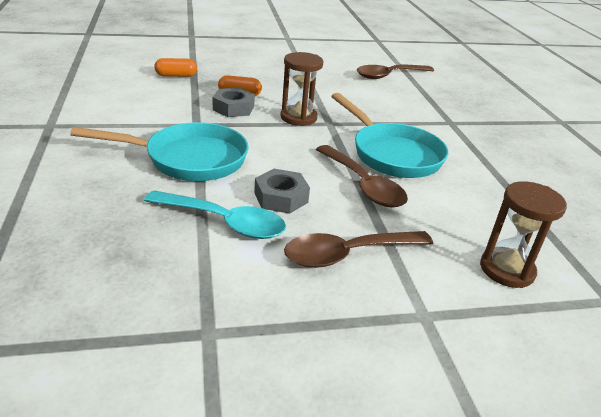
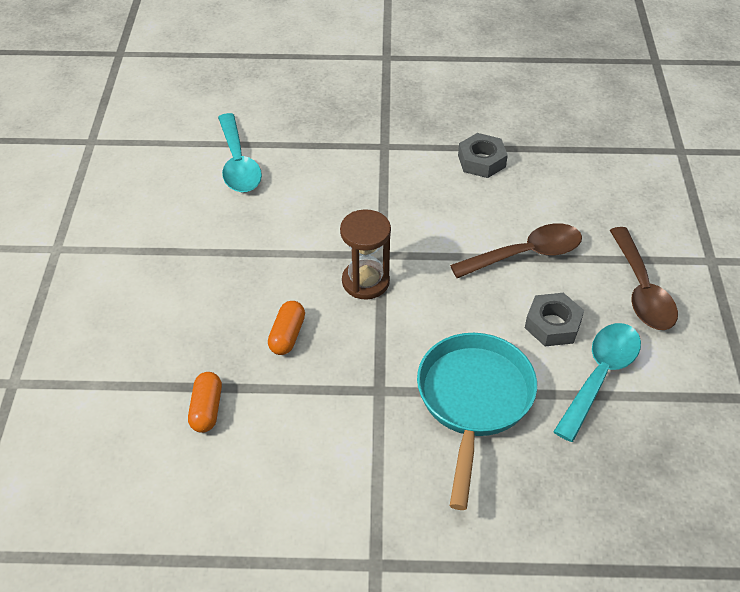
camera: 75 degrees left, 15 degrees up
(233, 108) = (332, 346): grey nut -> grey nut (481, 161)
(389, 76) = (238, 163): brown spoon -> turquoise spoon
(392, 154) = (460, 215): turquoise pan -> none
(507, 270) = (651, 194): brown hourglass -> none

